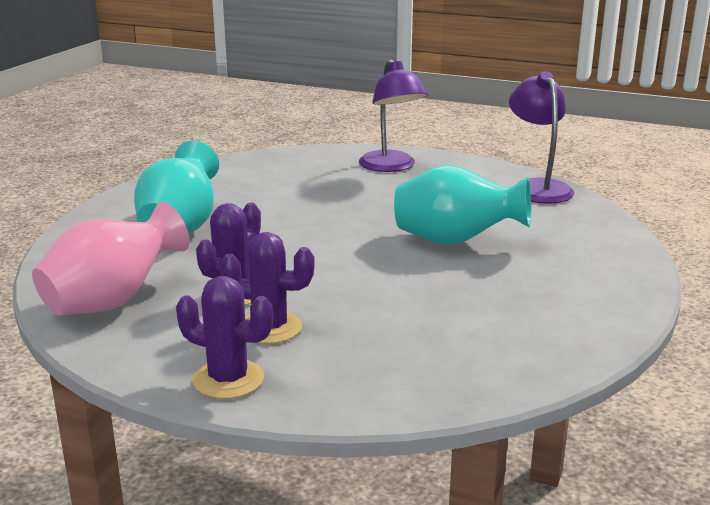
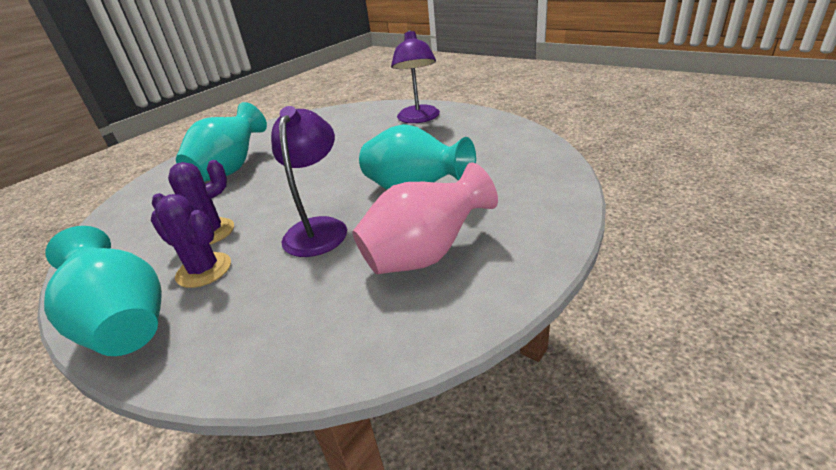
camera: 20 degrees right, 10 degrees up
(113, 301) = (128, 233): pink vase -> pink vase (425, 255)
(228, 379) = (126, 324): purple cactus -> turquoise vase
(537, 187) = (521, 138): purple lamp -> purple lamp (319, 228)

